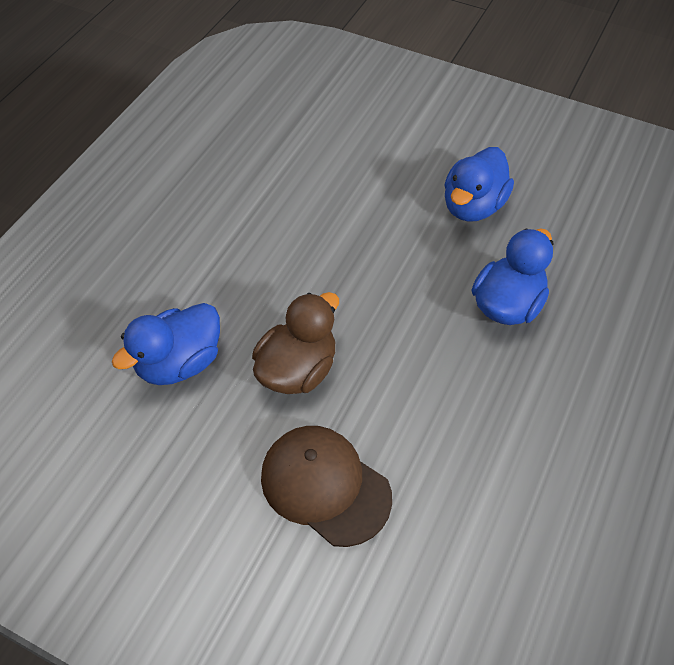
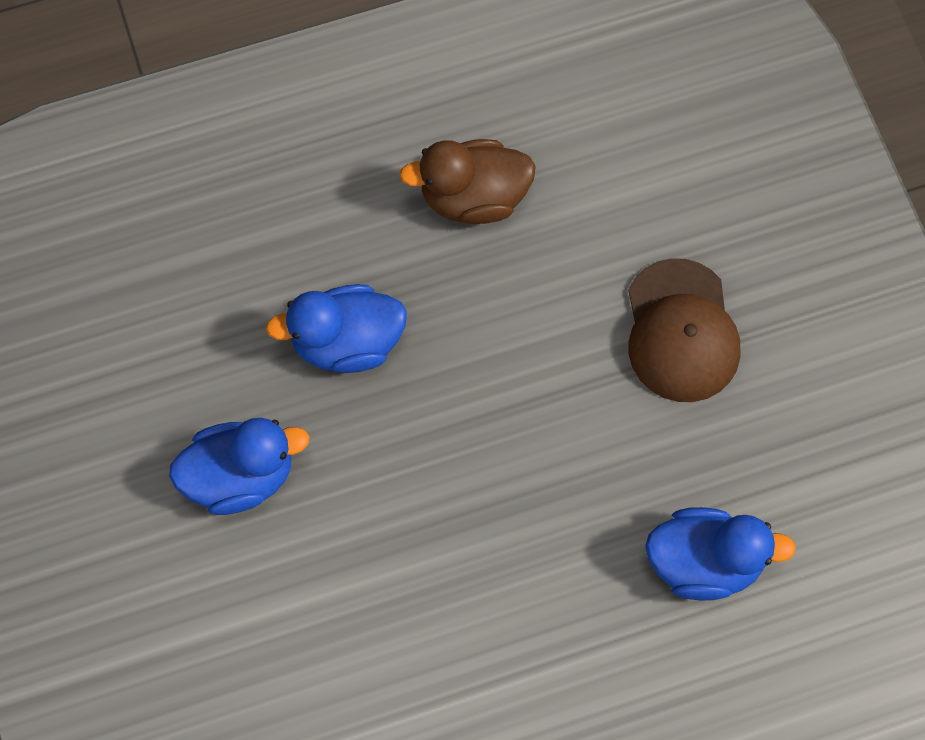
camera: 135 degrees left, 15 degrees up
(297, 370) = (604, 455): brown duck -> brown duck (473, 197)

